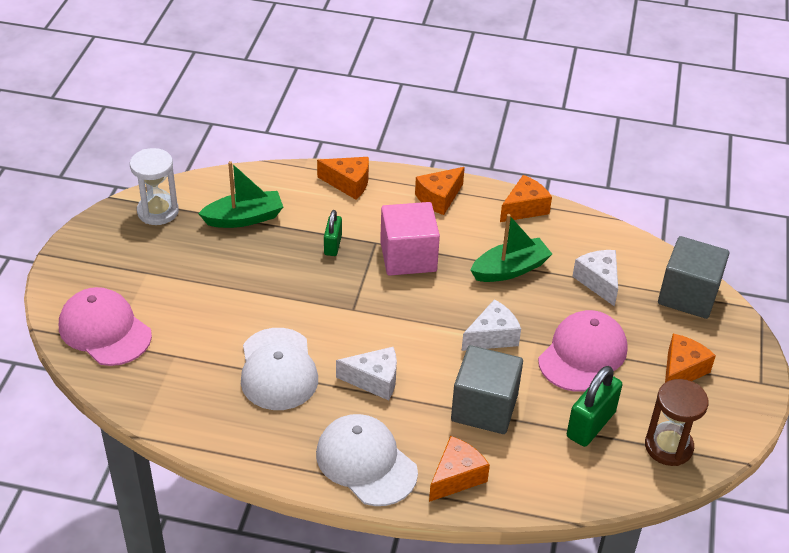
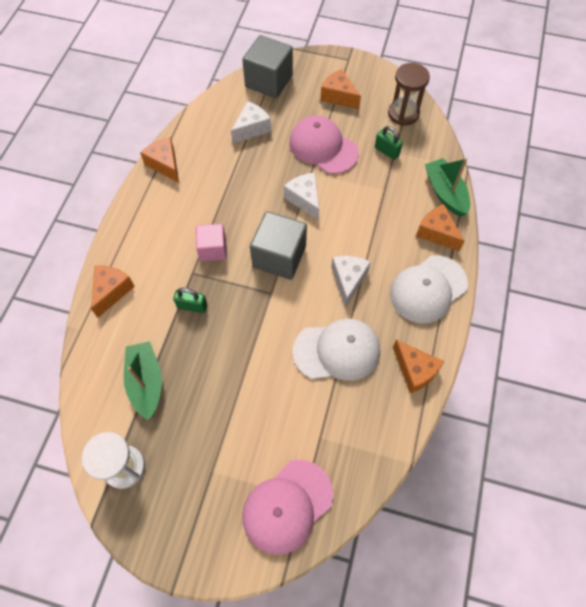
camera: 85 degrees left, 20 degrees up
(408, 257) = (213, 249): pink cube -> pink cube, size x0.63
(439, 198) = (143, 222): orange cheese -> orange cheese (415, 370)
(484, 407) = (373, 210): grey cube -> grey cube (279, 256)
(510, 269) = (234, 181): green boat -> green boat (445, 193)
(591, 424) = (386, 151): green padlock -> green padlock, size x0.61
(598, 282) = (251, 128): white cheese -> white cheese turned 150 degrees clockwise

